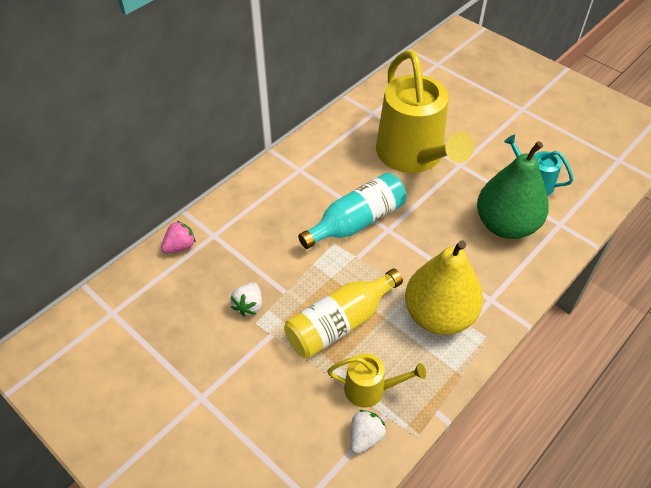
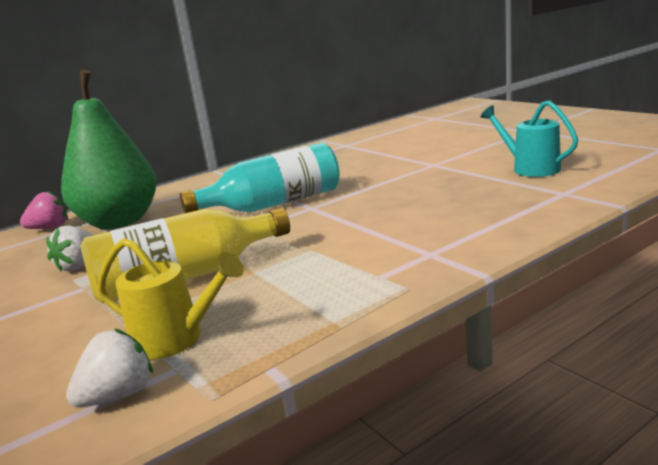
camera: 15 degrees right, 30 degrees down
(414, 156) = (376, 163): yellow watering can -> none
(439, 315) = (338, 269): yellow pear -> none
(506, 225) = (479, 197): green pear -> green pear (119, 222)

